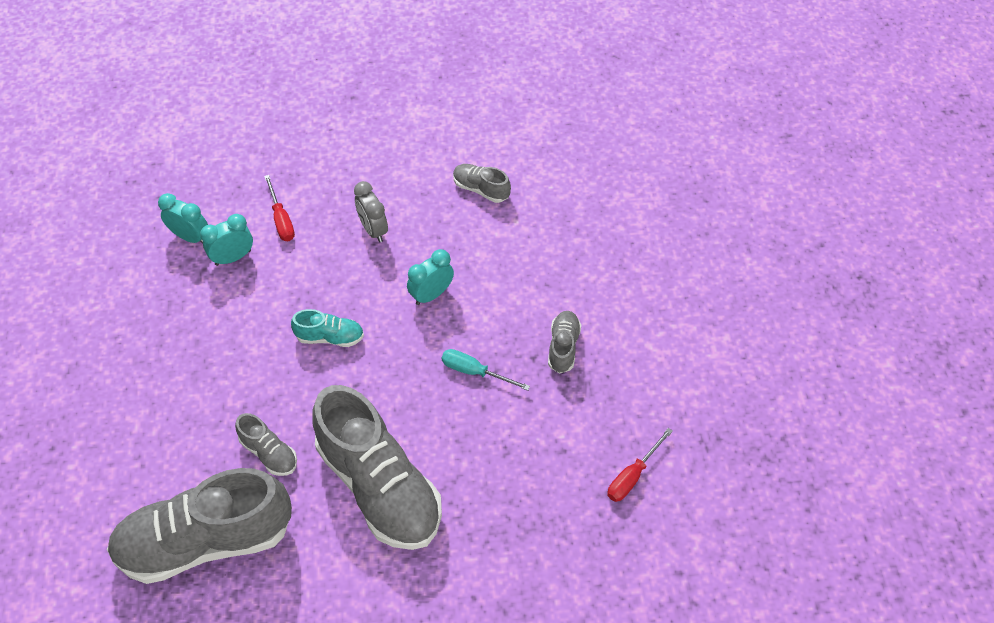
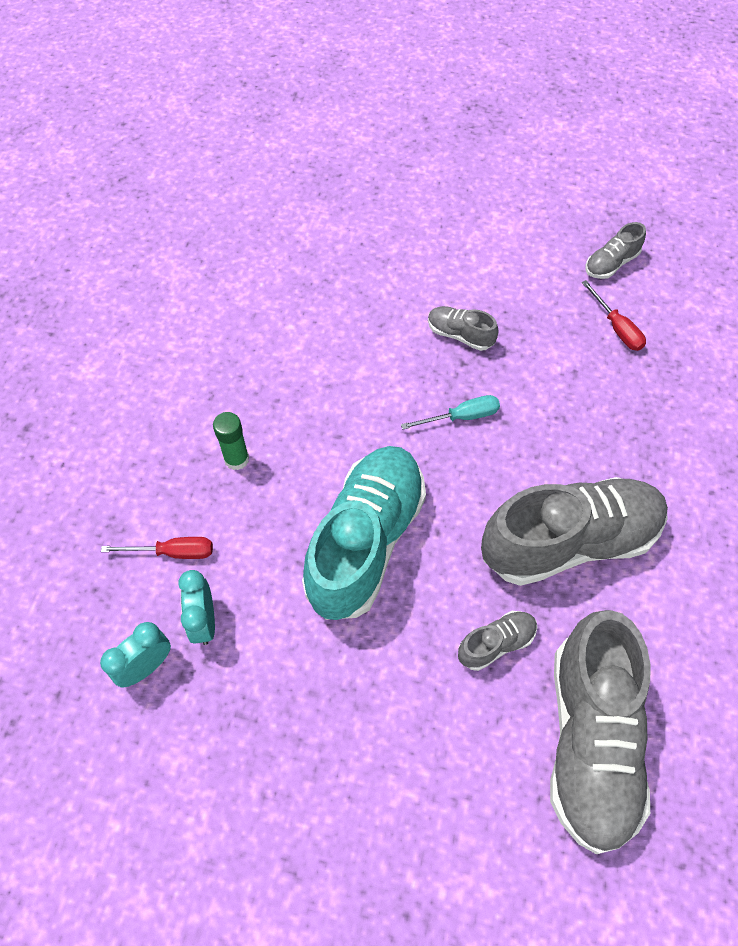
camera: 70 degrees left, 5 degrees up
(330, 337) = (365, 541): turquoise shoe -> turquoise shoe, size x2.30
(373, 230) = (236, 459): grey clock -> green glue stick
(431, 294) = (350, 428): turquoise clock -> none
(475, 372) = (461, 417): turquoise screwdriver -> turquoise screwdriver turned 150 degrees counterclockwise
(481, 189) = (233, 343): grey shoe -> grey shoe (611, 263)

